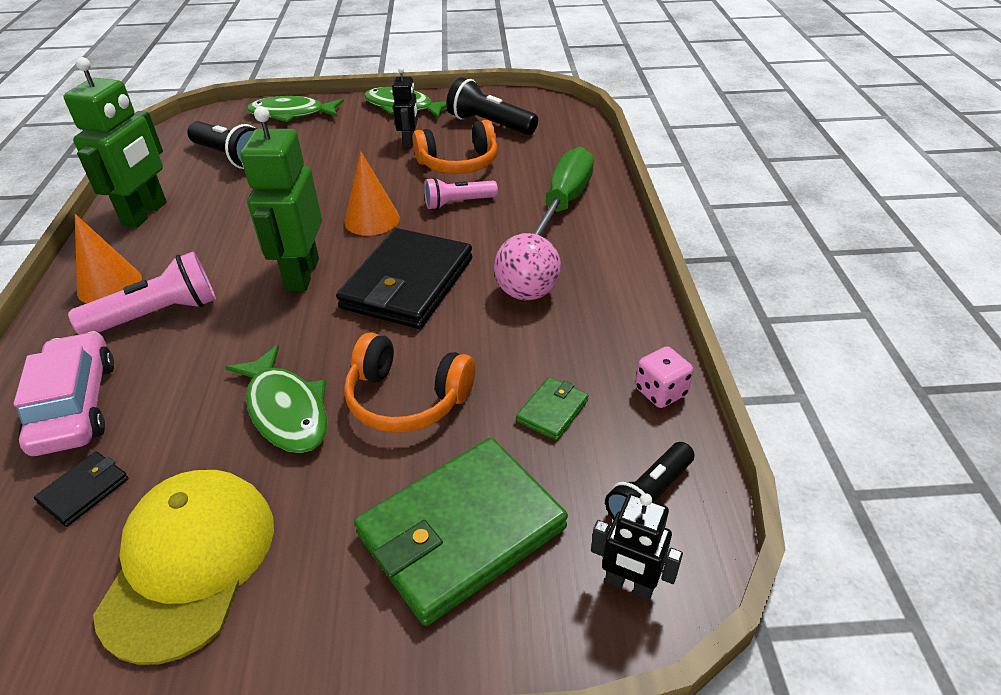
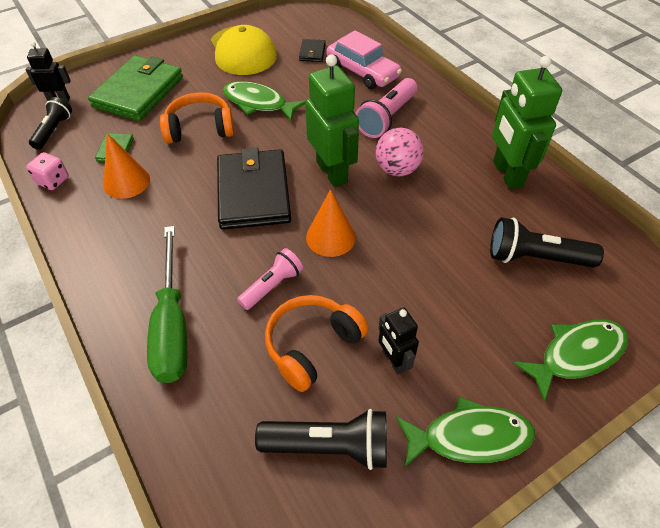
camera: 150 degrees right, 10 degrees up
(109, 285) = (442, 122): orange cone -> orange cone (126, 182)
(527, 293) = (163, 217): pink ball -> pink ball (397, 169)

